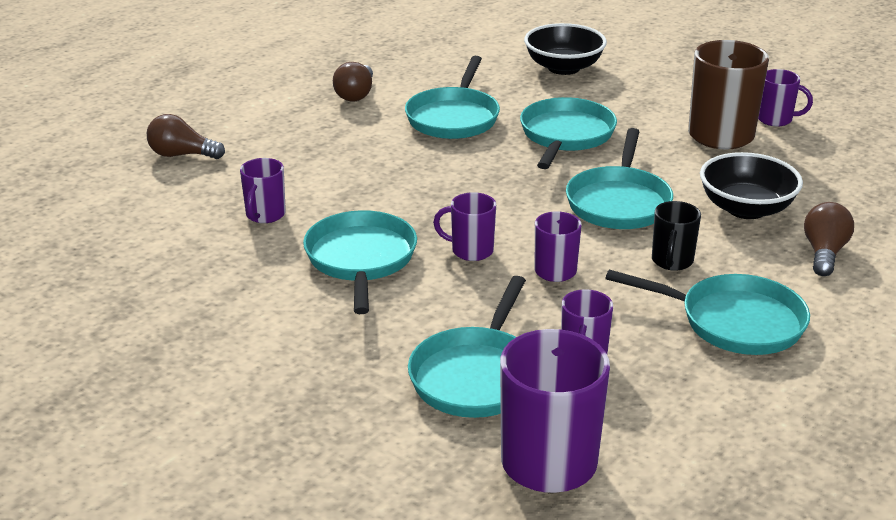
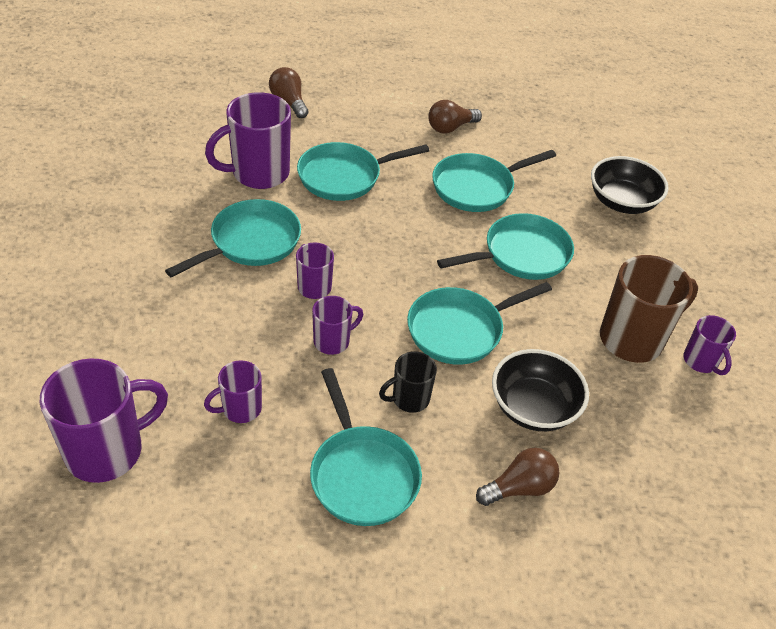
camera: 45 degrees right, 15 degrees up
(265, 215) = (258, 173): purple mug -> purple mug, size x1.85
(476, 375) = (170, 366): turquoise pan -> turquoise pan (344, 176)

